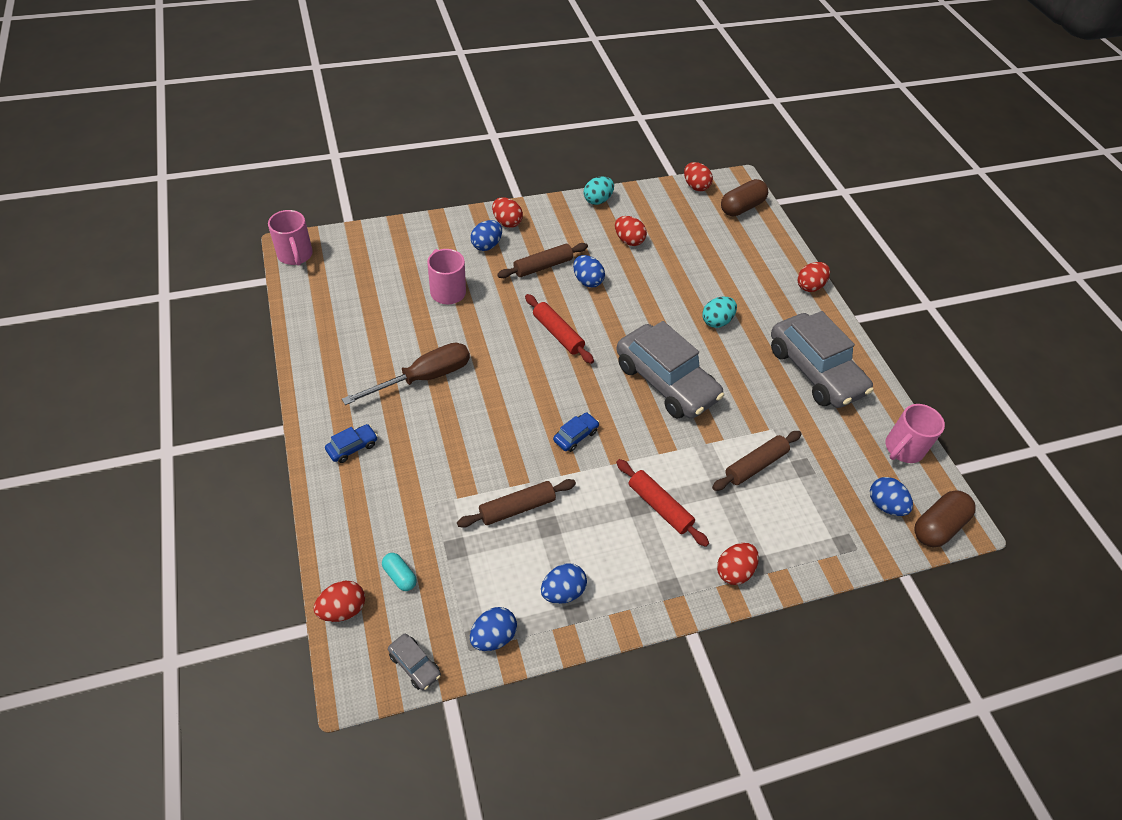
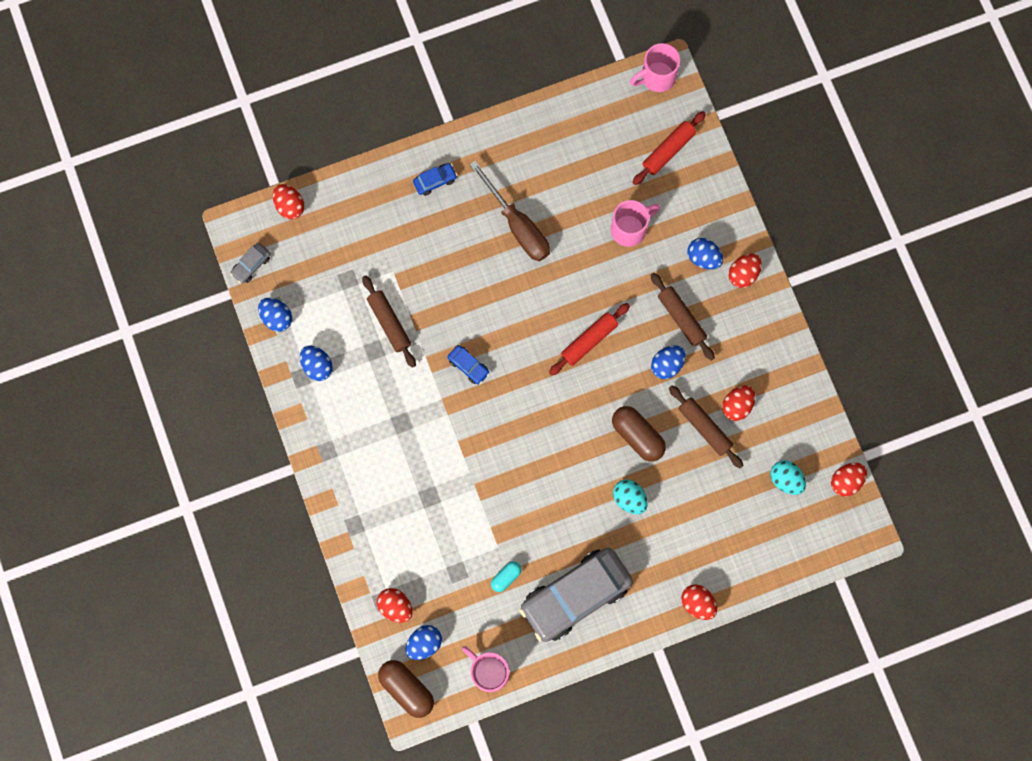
camera: 90 degrees right, 25 degrees up
(352, 447) = (435, 181): blue car -> blue car turned 75 degrees counterclockwise
(400, 576) = (320, 241): turquoise capsule -> turquoise capsule (506, 577)
(597, 200) = (798, 369): turquoise egg -> turquoise egg (785, 479)
(659, 506) = (402, 441): red rolling pin -> red rolling pin (668, 151)
(666, 382) = (542, 447): grey car -> none
(734, 571) = (347, 503): red egg -> red egg (395, 606)
(741, 207) = (817, 535): brown capsule -> brown capsule (637, 436)
(755, 465) = (454, 528): brown rolling pin -> brown rolling pin (704, 428)

